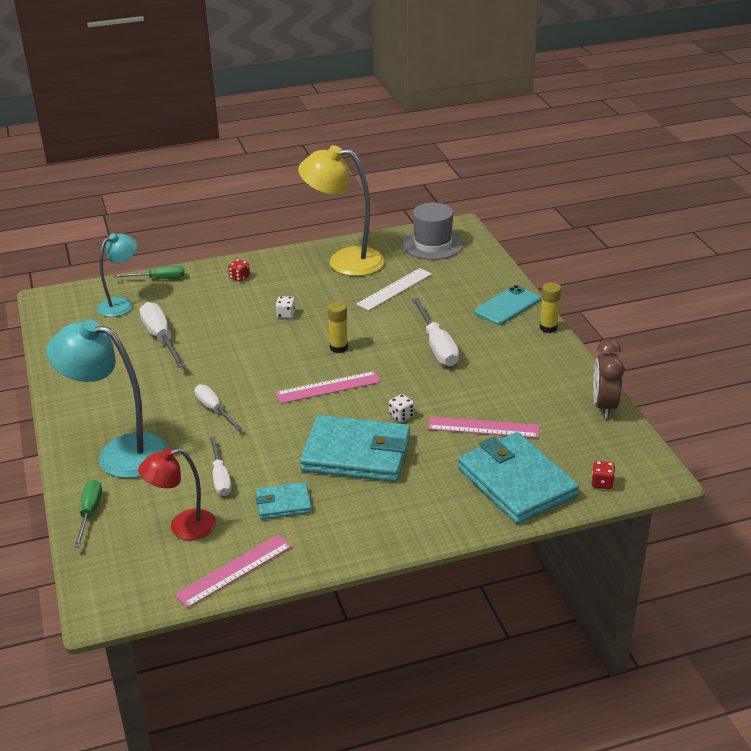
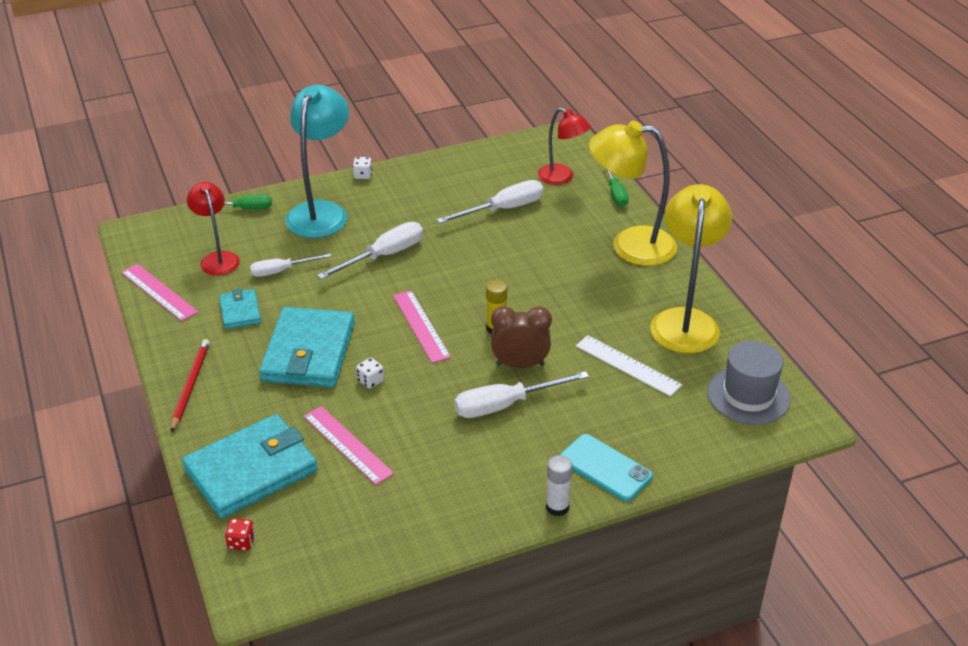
camera: 85 degrees right, 5 degrees up
(121, 304) = (562, 178): turquoise lamp -> red lamp
(214, 409) = (384, 256): white screwdriver -> white screwdriver, size x1.53
(239, 277) = (630, 245): red dice -> yellow lamp
(286, 314) = (558, 285): white dice -> white dice (363, 175)
(398, 531) = (190, 385): none -> red pencil
(483, 428) = (347, 445): pink ruler -> pink ruler turned 45 degrees counterclockwise
(548, 328) = (557, 507): yellow glue stick -> white glue stick
(604, 406) = (385, 554): brown clock -> brown clock (520, 364)

